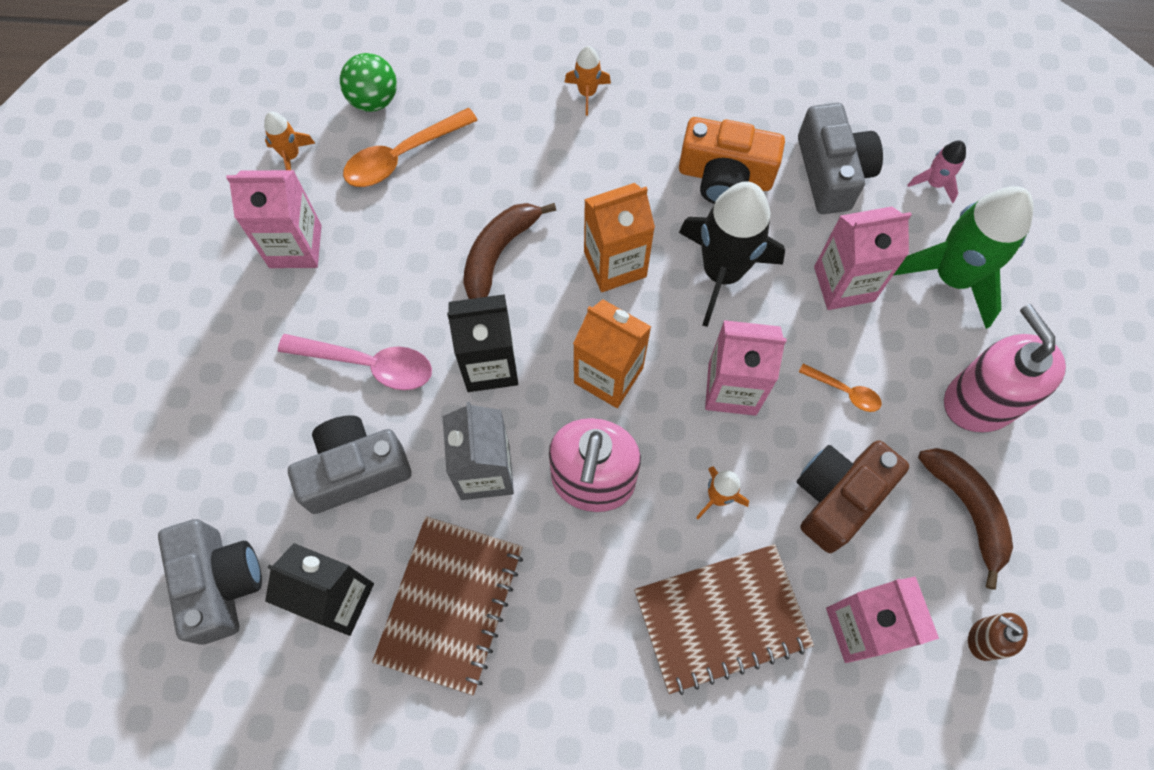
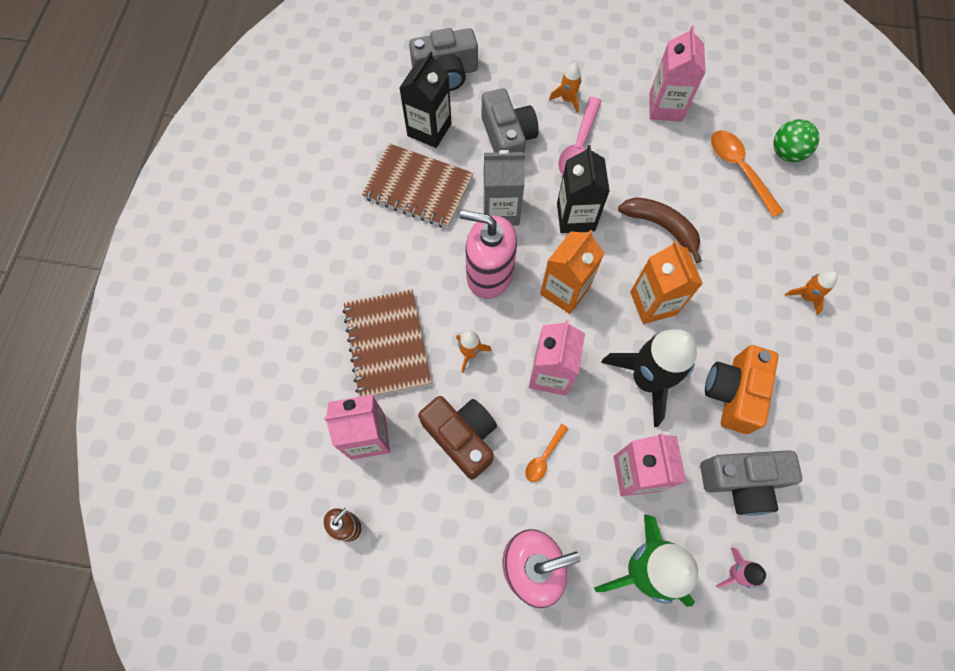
camera: 95 degrees right, 0 degrees up
(291, 155) = (736, 104): orange rocket -> orange rocket (567, 99)
(967, 509) = (443, 535): brown banana -> none

